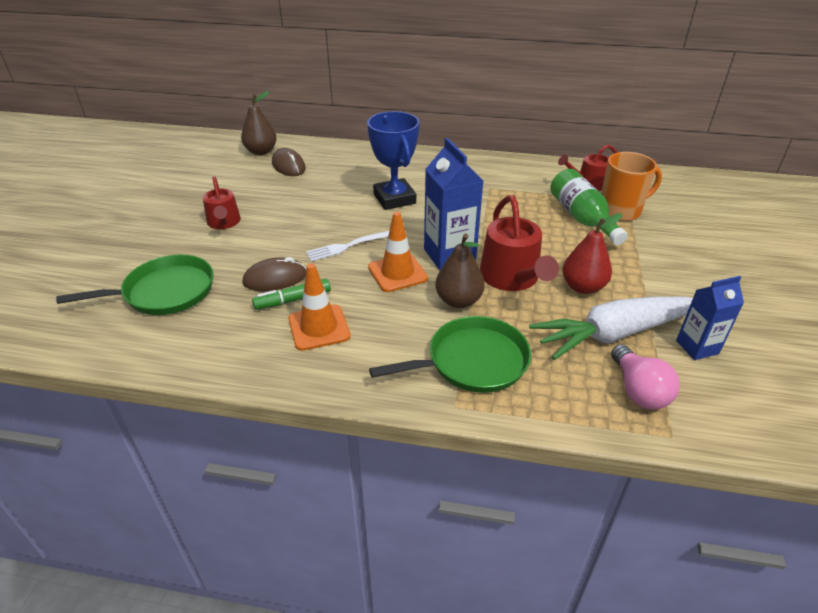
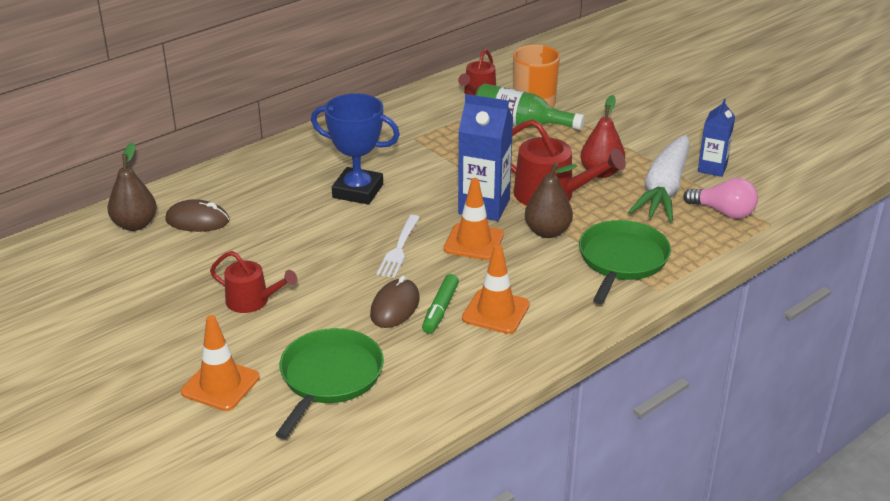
camera: 50 degrees left, 5 degrees down
(122, 255) = (220, 385): none -> orange traffic cone

